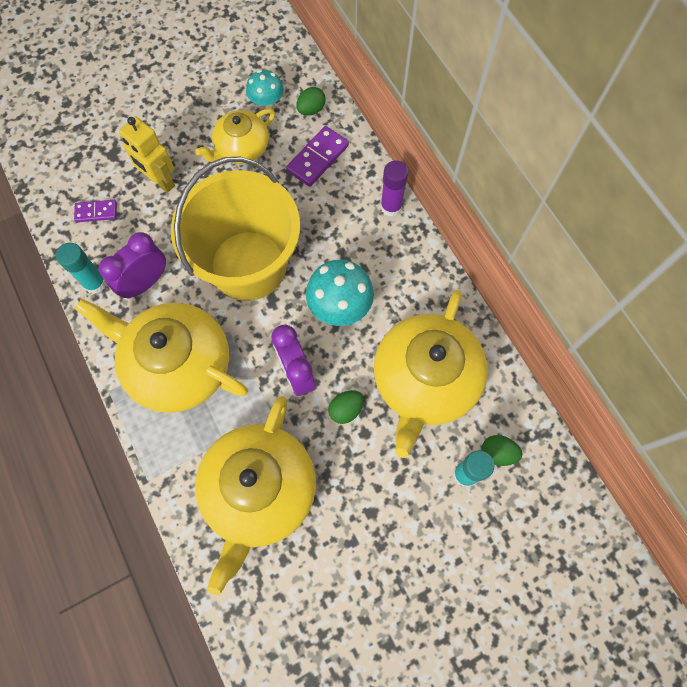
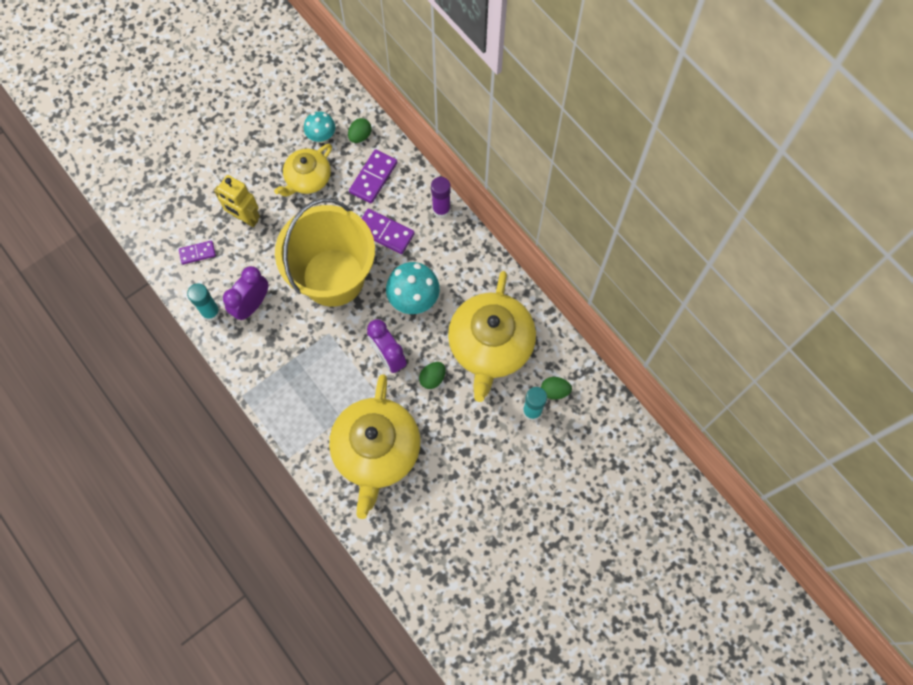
camera: 10 degrees left, 0 degrees up
(177, 364) = (292, 366): yellow teapot -> none
(319, 223) = (385, 232): none -> purple domino

